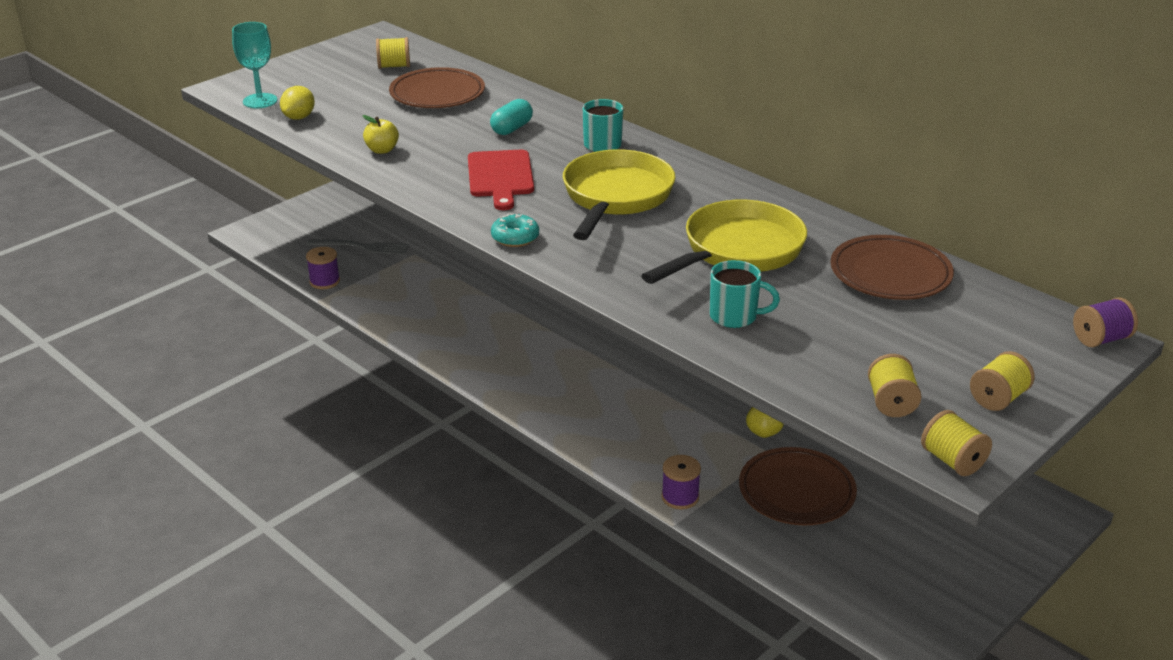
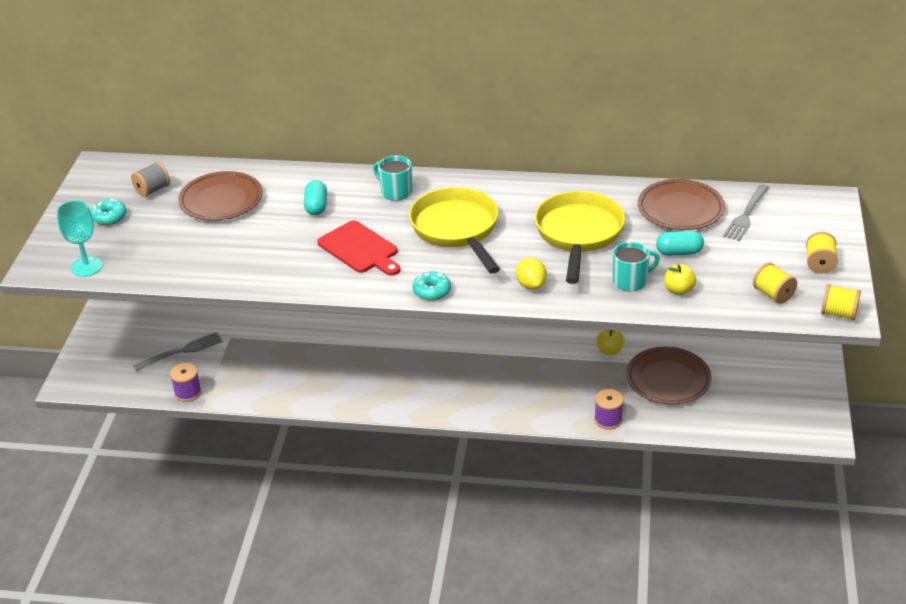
camera: 35 degrees left, 5 degrees up
(299, 117) = (140, 267): yellow lemon -> yellow lemon (531, 285)
(331, 73) = (109, 217): none -> turquoise donut
(382, 150) = (245, 266): yellow apple -> yellow apple (678, 290)
(394, 66) = (152, 190): yellow spool -> grey spool
(830, 313) = (679, 252): none -> turquoise capsule
(966, 311) = (746, 215): none -> grey fork
(1100, 339) = (828, 200): purple spool -> none

